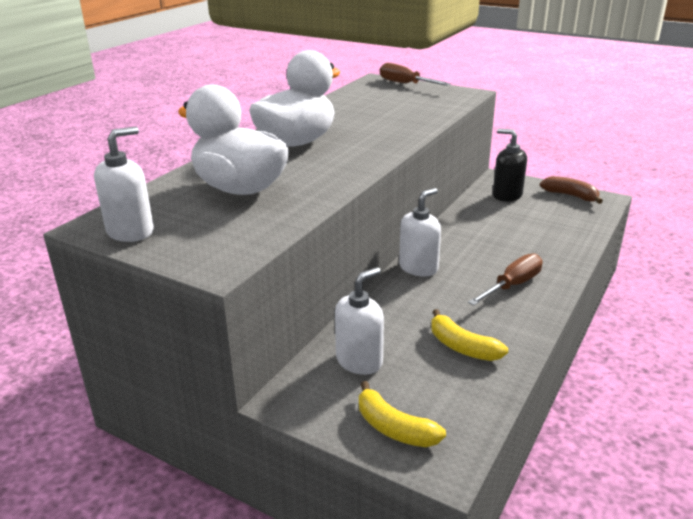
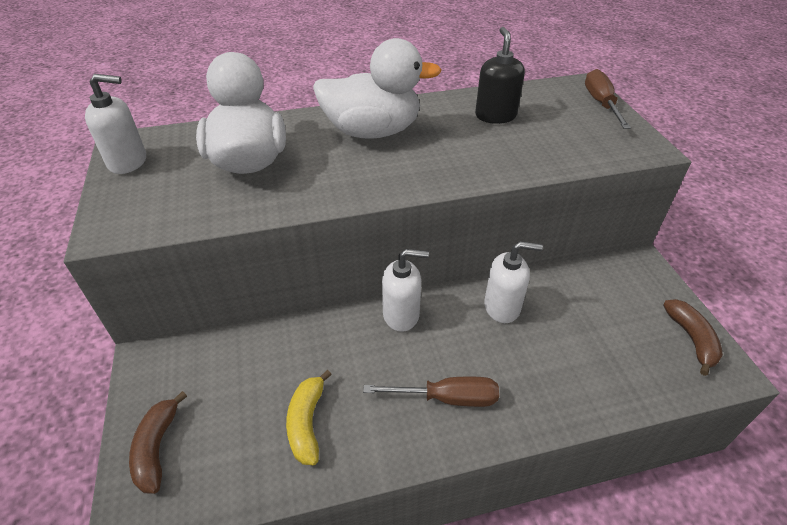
camera: 45 degrees right, 15 degrees up
(359, 361) = (228, 368): white soap dispenser -> white soap dispenser (502, 307)
(394, 428) = (157, 448): yellow banana -> brown banana
(507, 195) = (614, 290): black soap dispenser -> black soap dispenser (495, 116)

